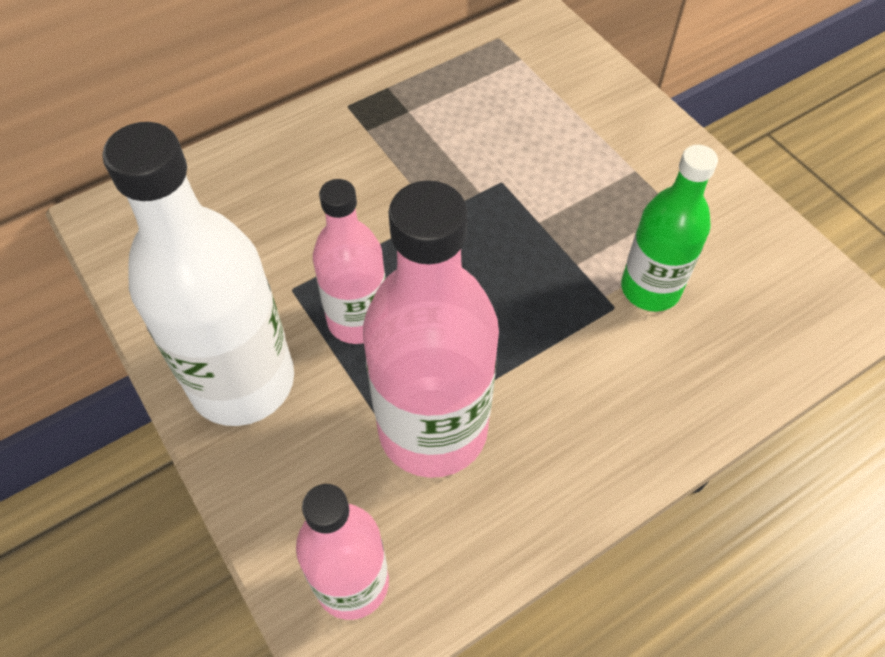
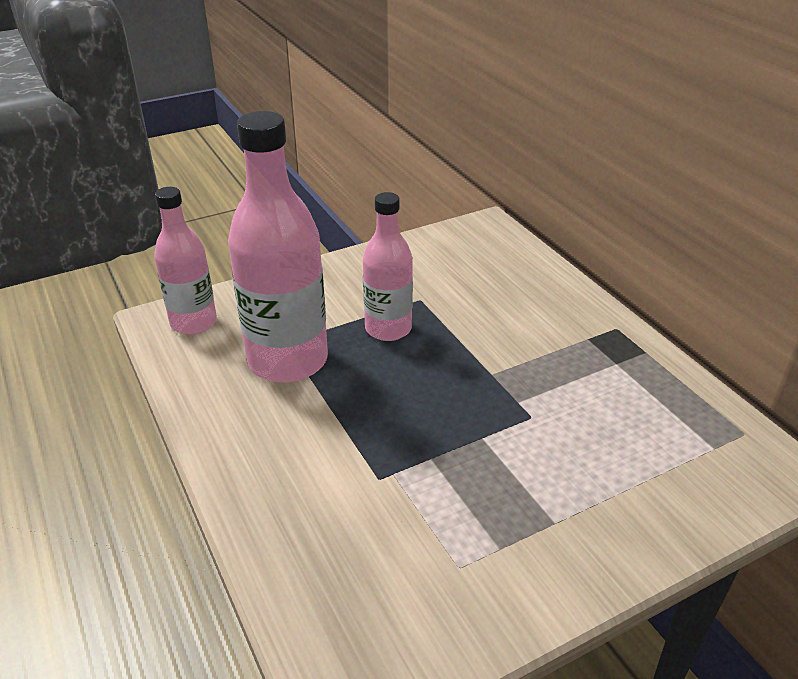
camera: 95 degrees right, 20 degrees down
(242, 381) = (347, 280): white bottle -> none
(650, 289) = (396, 508): green bottle -> none

